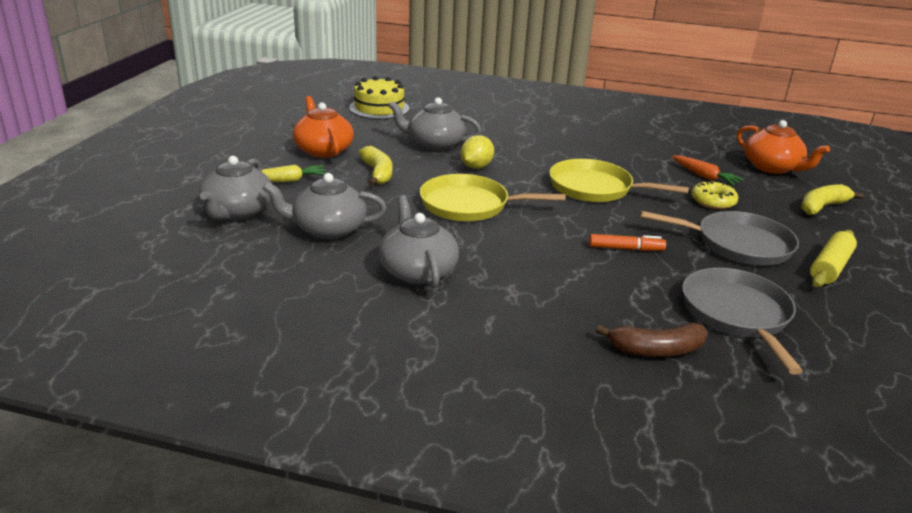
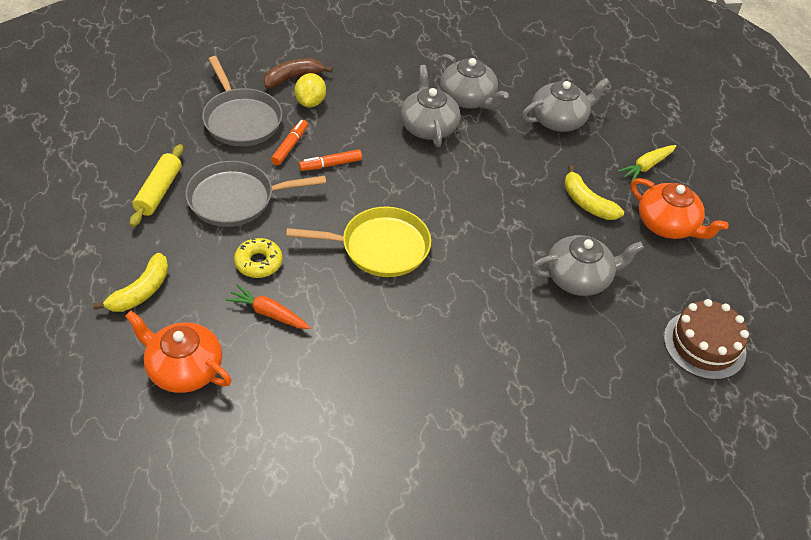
camera: 155 degrees right, 20 degrees up
(237, 212) = (637, 118): grey teapot -> grey teapot (428, 126)
(379, 108) = (704, 344): yellow cake -> brown cake
(469, 205) = (479, 181): yellow pan -> none
(476, 167) = (510, 246): yellow lemon -> yellow lemon (310, 102)
(672, 274) = (290, 146): none -> orange marker

